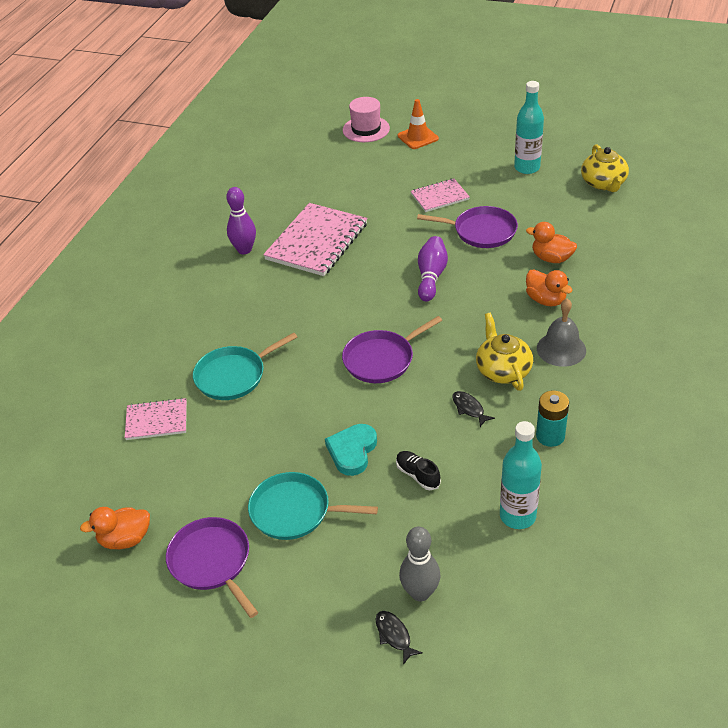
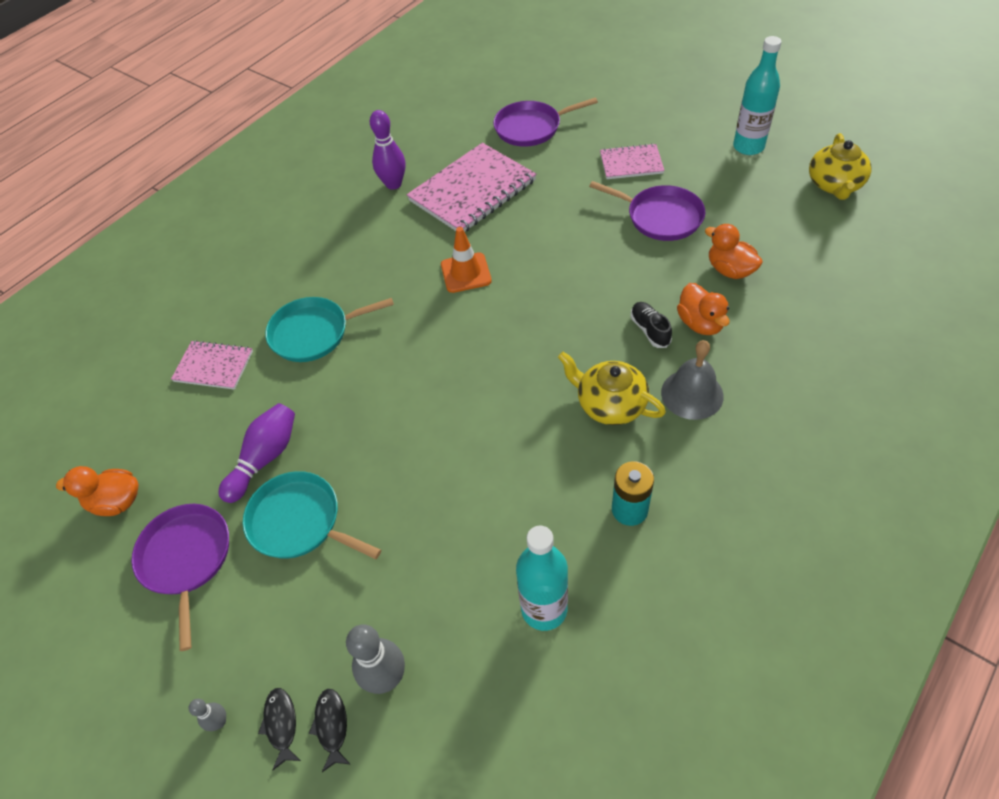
camera: 20 degrees right, 10 degrees up
(302, 660) = (219, 721): none -> grey bowling pin
(352, 451) = (394, 463): turquoise heart -> none
(366, 129) = (584, 66): pink hat -> none
(381, 359) = (478, 353): purple pan -> purple pan (531, 128)
(418, 137) = (637, 86): orange traffic cone -> orange traffic cone (466, 273)
(418, 475) = (452, 516): black shoe -> black shoe (650, 330)
(431, 276) = (578, 262): purple bowling pin -> purple bowling pin (265, 458)
(469, 408) = (549, 445): black fish -> black fish (281, 724)
(503, 370) = (610, 404): yellow teapot -> yellow teapot turned 60 degrees counterclockwise

